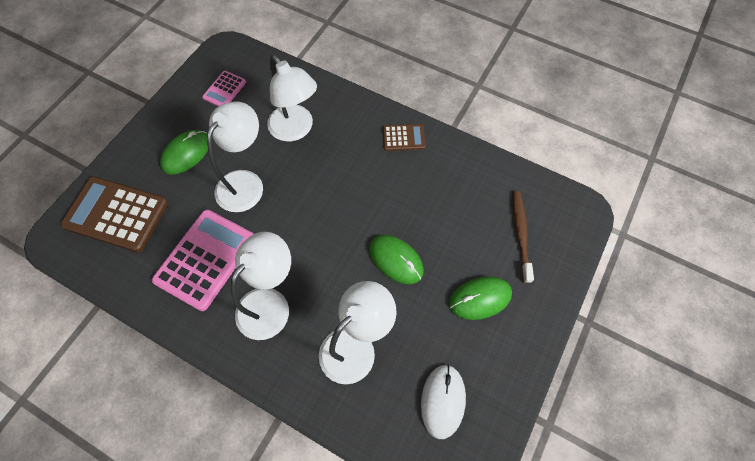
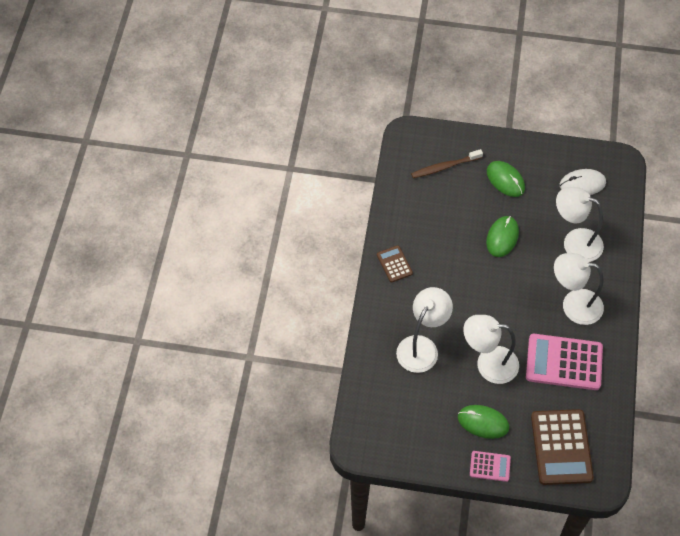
camera: 110 degrees left, 5 degrees down
(224, 90) = (405, 423): pink calculator -> pink calculator (490, 466)

